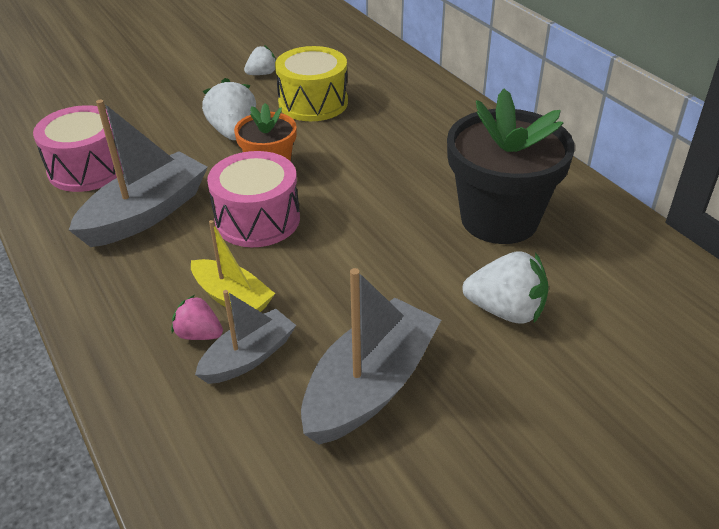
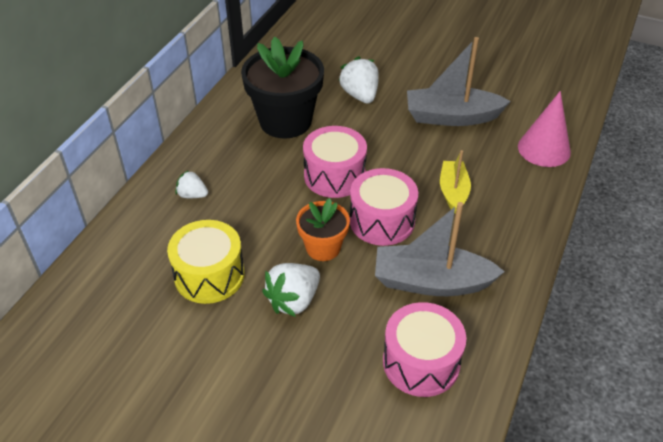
camera: 125 degrees left, 5 degrees up
(196, 453) = (544, 149): none -> pink cone
(199, 334) = (489, 188): pink strawberry -> none
(249, 357) = (481, 162): grey boat -> none
(262, 74) = (179, 344): white strawberry -> white strawberry (192, 195)
(361, 217) = (334, 175): none -> pink drum

